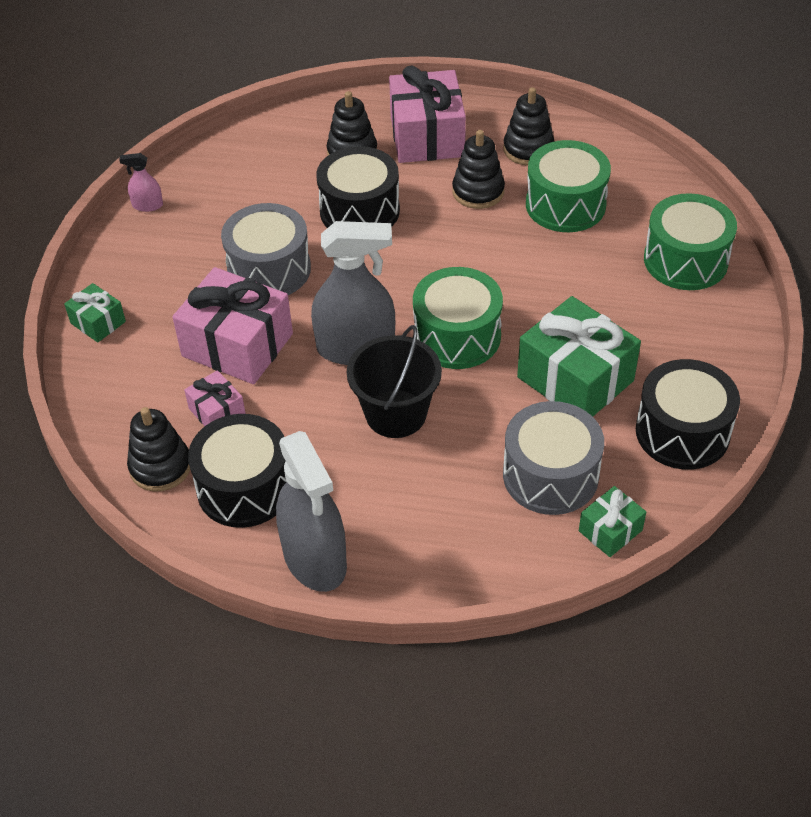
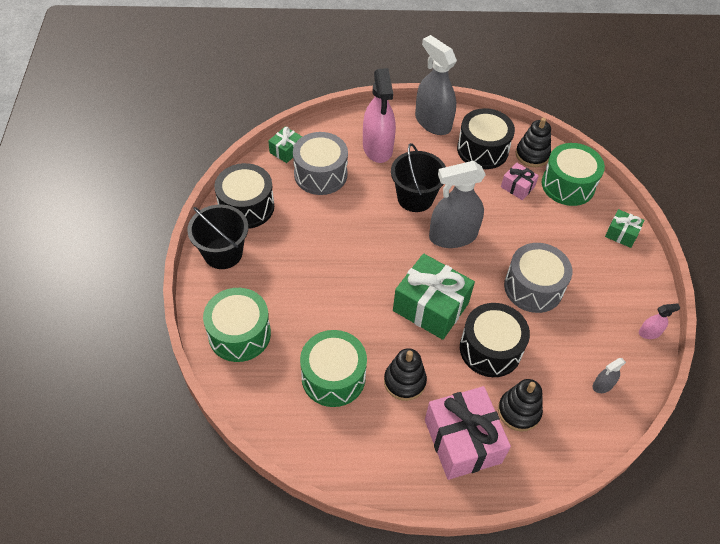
camera: 165 degrees right, 5 degrees up
(237, 345) = (526, 229): pink gift -> none
(241, 164) = (602, 385): none -> grey spray bottle
(436, 516) = (377, 147): none -> pink spray bottle
(457, 336) = (391, 252): green drum -> green drum (568, 185)
(528, 149) = (372, 437): black stacking toy -> none
(575, 379) = (312, 232): green gift -> green gift (430, 307)
(716, 363) = (223, 253): none -> black bucket

